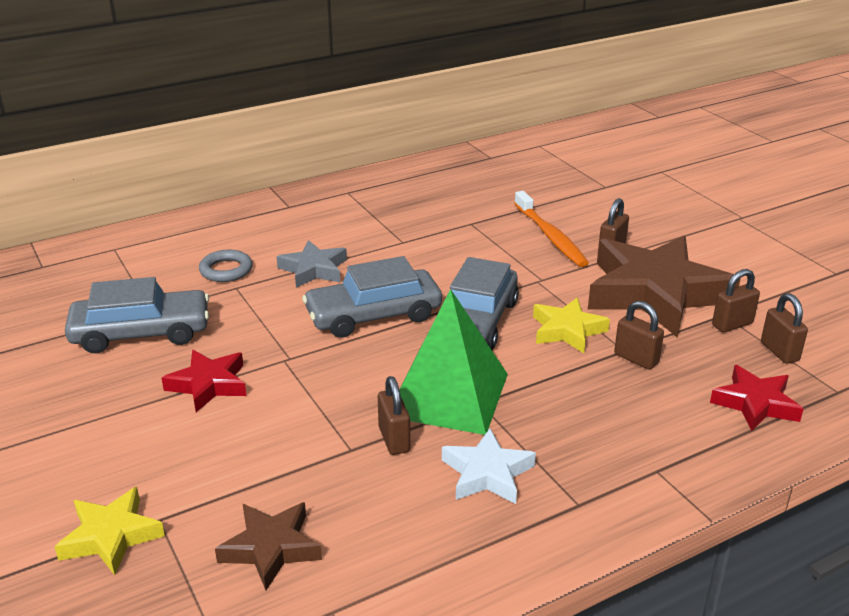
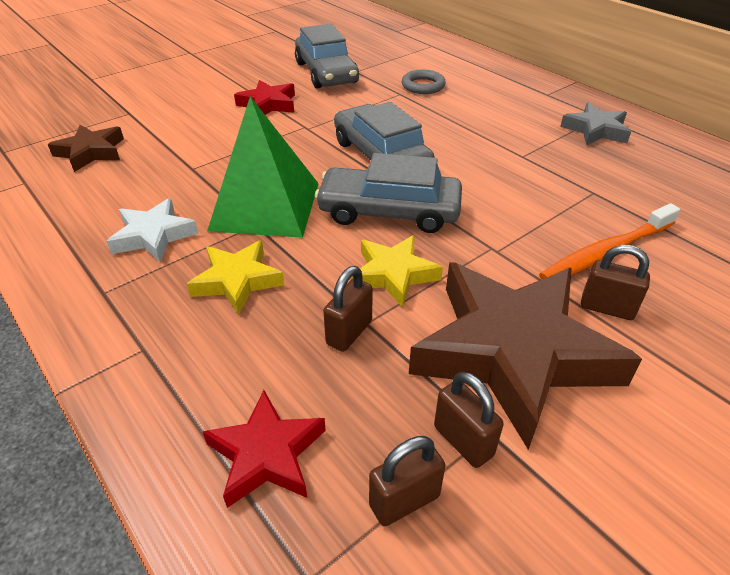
camera: 80 degrees right, 10 degrees up
(111, 536) = (117, 102): yellow star -> yellow star (237, 281)
(314, 269) = (443, 119): grey star -> grey star (595, 130)
(394, 439) = (202, 185): brown padlock -> none

